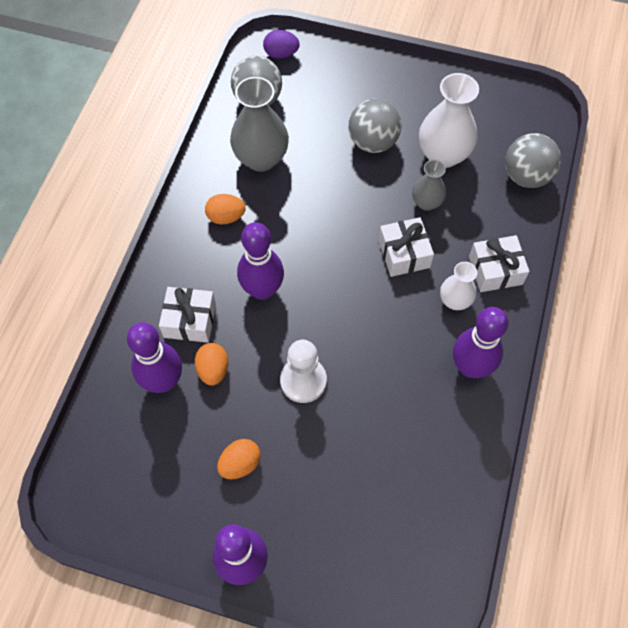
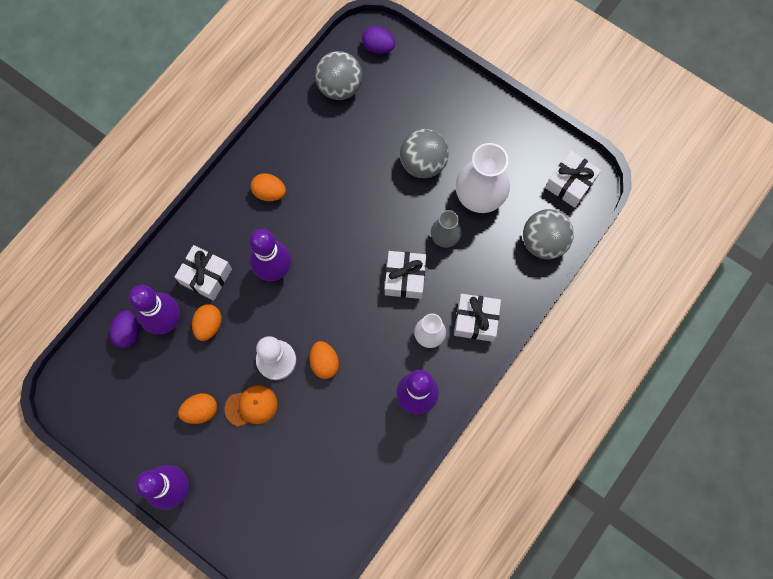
camera: 20 degrees right, 10 degrees up
(123, 408) = (128, 332): none -> purple egg
(261, 158) = (320, 147): grey vase -> none
(295, 438) = (251, 406): none -> orange cap
(357, 365) = (324, 363): none -> orange egg
(524, 117) = (570, 183): none -> white gift

